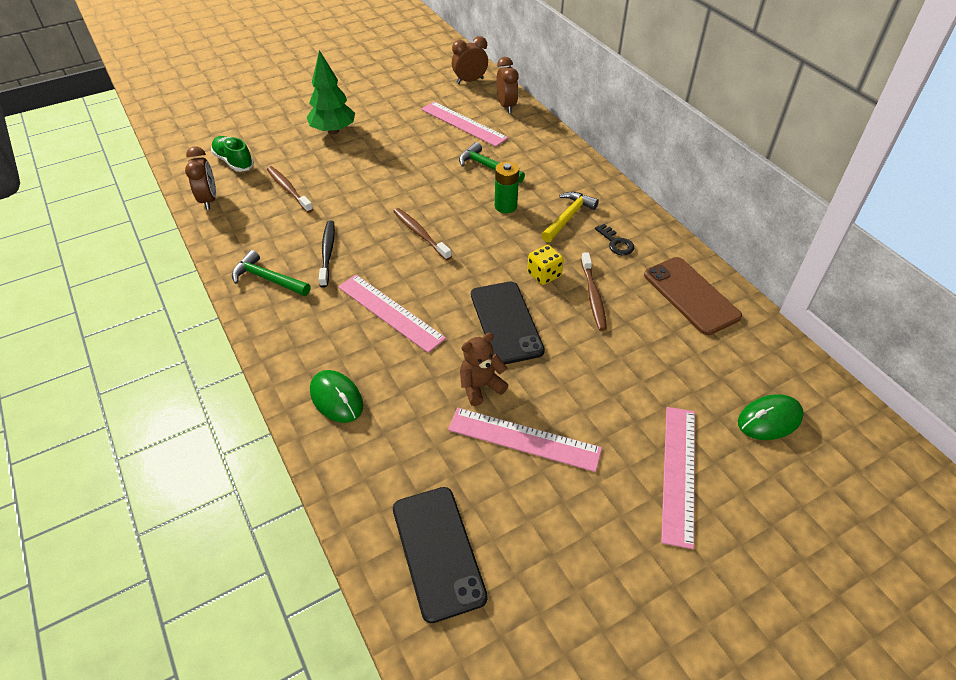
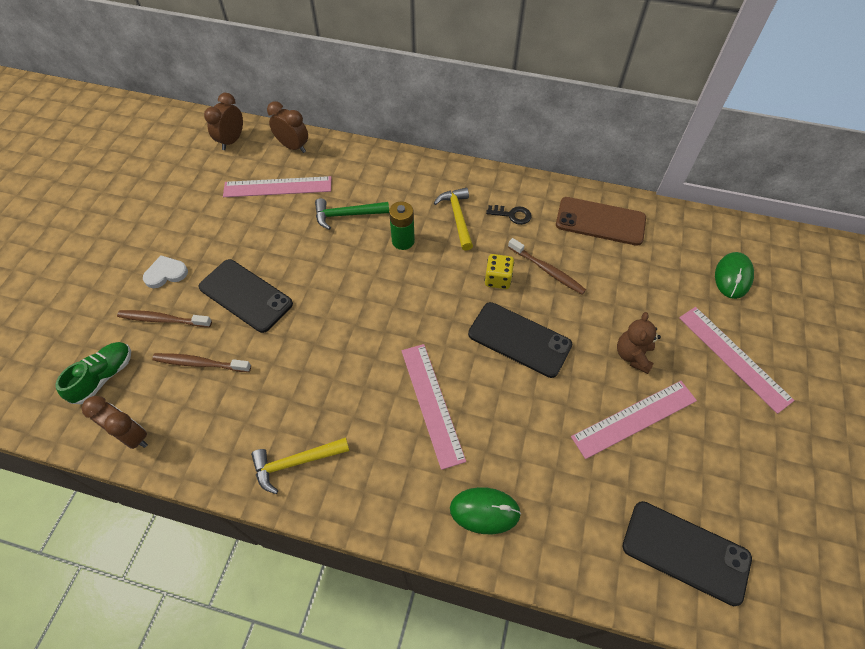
camera: 45 degrees left, 10 degrees up
(234, 161) = (104, 377): green shoe -> green shoe turned 120 degrees clockwise
(267, 279) = (295, 463): green hammer -> yellow hammer
(327, 253) = (316, 395): black toothbrush -> none
(333, 131) = (166, 273): green tree -> white heart
(361, 171) = (245, 295): none -> black phone
(390, 312) = (432, 403): pink ruler -> pink ruler turned 75 degrees clockwise
(420, 234) = (369, 316): brown toothbrush -> brown toothbrush (163, 319)
(480, 386) = (564, 405): brown teddy bear -> brown teddy bear (632, 355)

